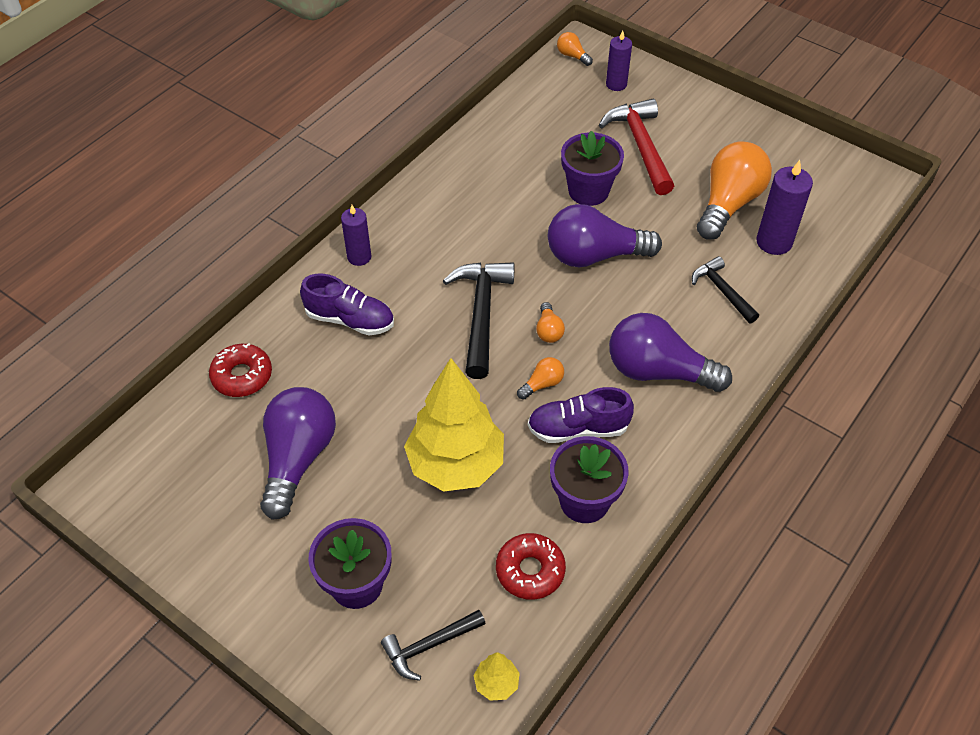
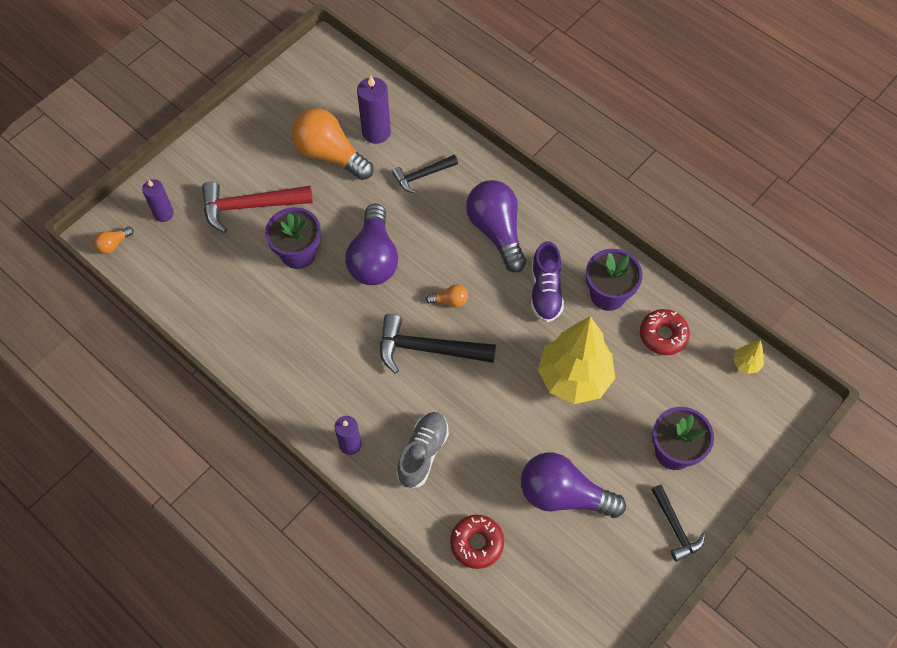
camera: 85 degrees left, 10 degrees up
(350, 319) = (423, 453): purple shoe -> grey shoe
(429, 646) = (720, 404): black hammer -> black hammer (675, 528)
(542, 384) = (502, 311): orange light bulb -> none
(658, 371) = (496, 231): purple light bulb -> purple light bulb turned 135 degrees clockwise

